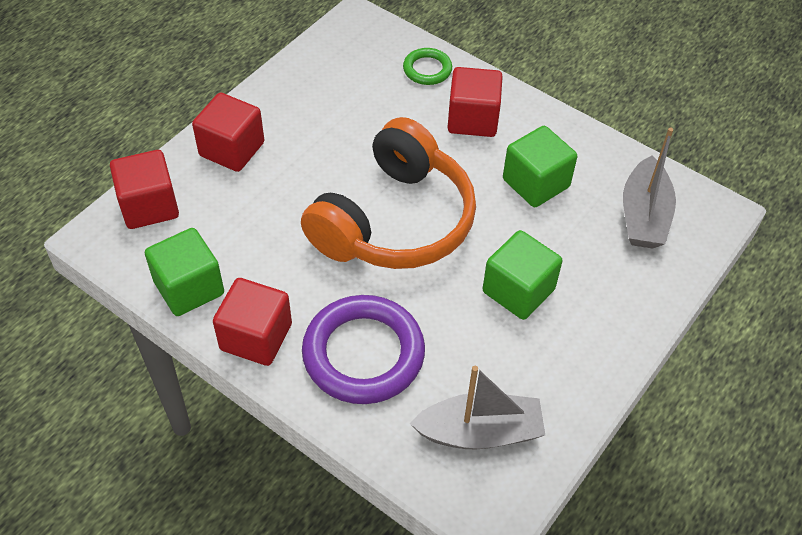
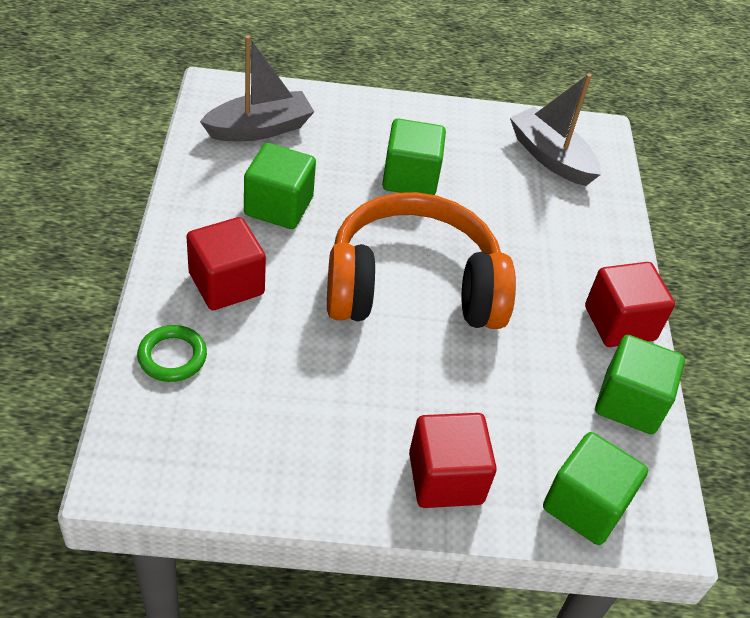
camera: 130 degrees left, 5 degrees down
(149, 206) = (585, 505): red cube -> green cube
(363, 354) = (560, 246): purple ring -> none

